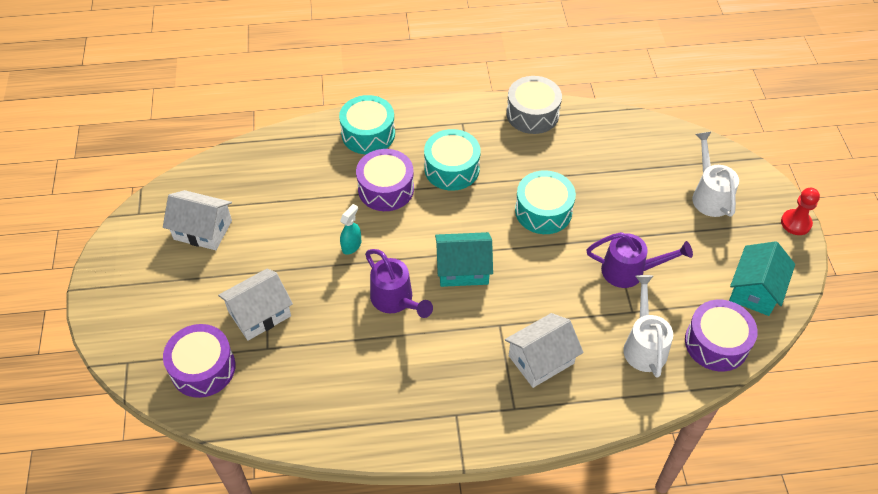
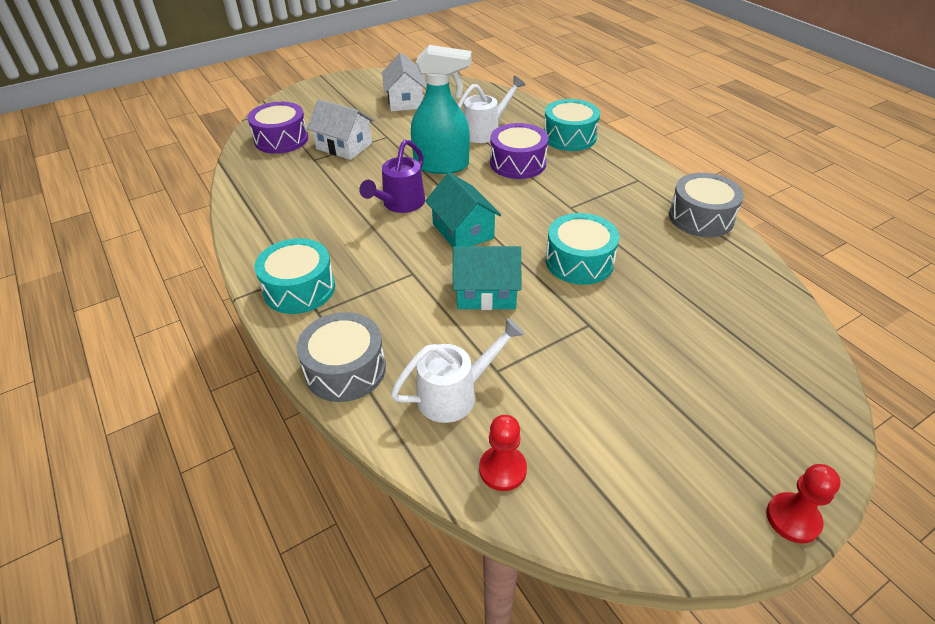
camera: 65 degrees right, 10 degrees down
(351, 245) = (442, 165): turquoise spray bottle -> turquoise spray bottle, size x2.27
(451, 169) = (576, 190): turquoise drum -> turquoise drum (299, 289)
(541, 359) = (386, 314): white house -> none
(590, 406) = (345, 369): none -> grey drum
(629, 271) = (553, 352): purple watering can -> none
(709, 195) = (741, 398): white watering can -> white watering can (485, 131)
(716, 343) = (502, 469): purple drum -> red pawn
(755, 290) = (624, 494): turquoise house -> turquoise house (486, 292)

